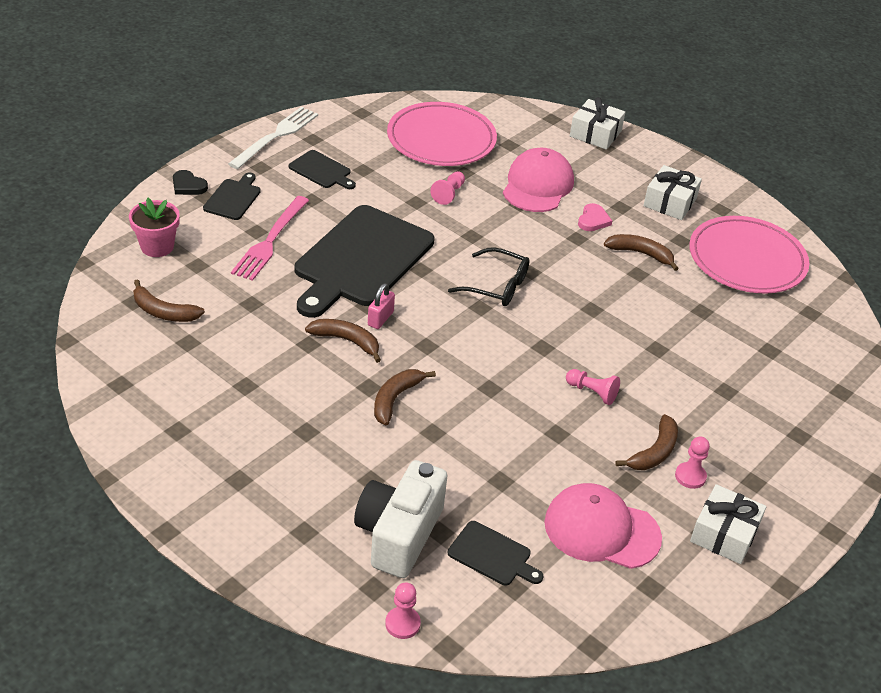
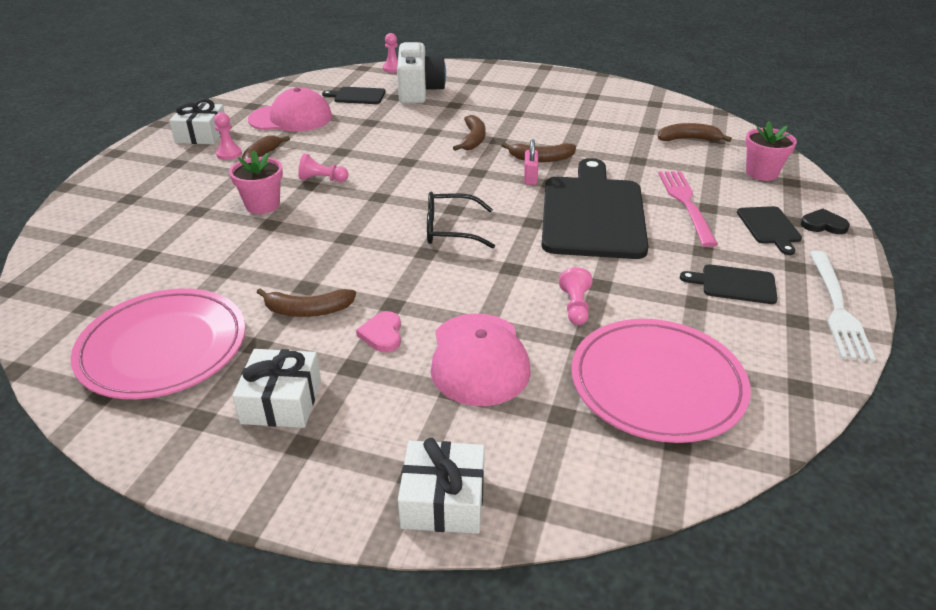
camera: 160 degrees right, 5 degrees down
(660, 376) = (262, 205): none -> pink flower pot

